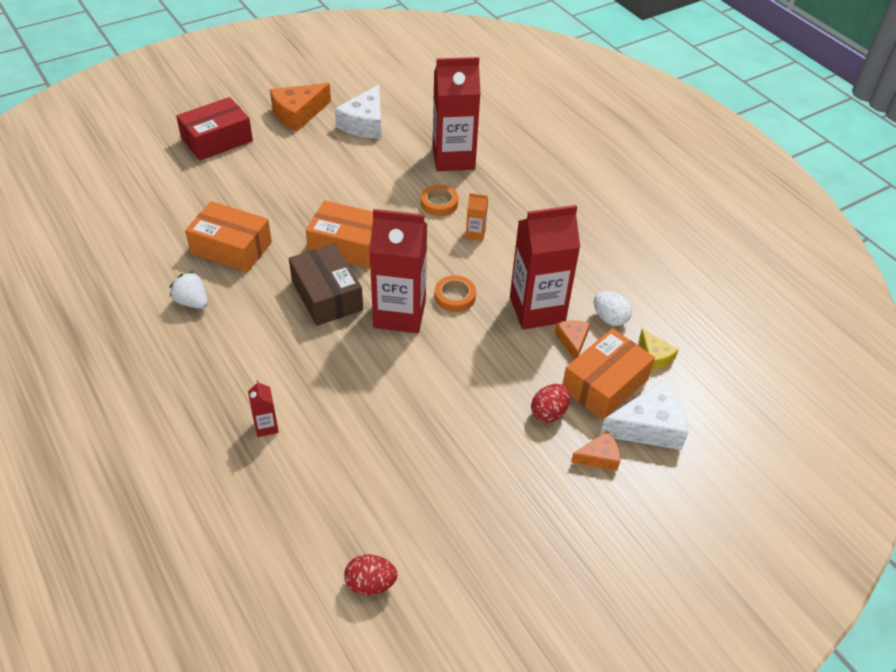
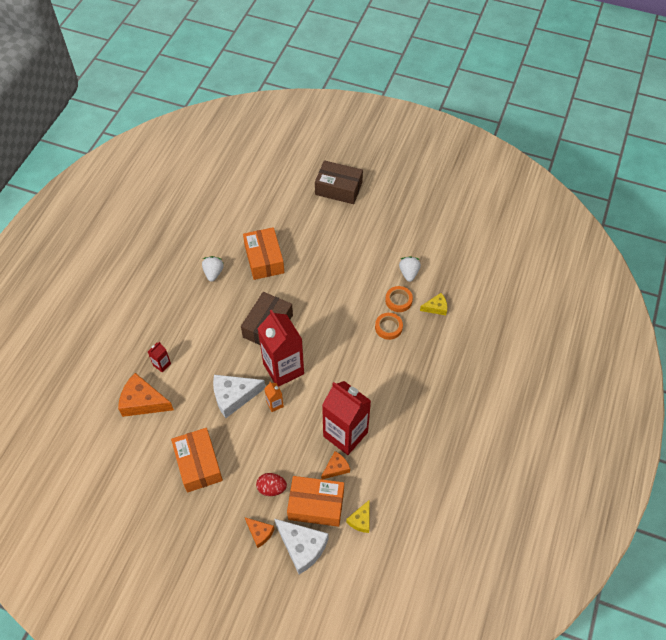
camera: 55 degrees right, 10 degrees up
(217, 140) = (338, 188): red box -> brown box
(298, 114) = (397, 206): orange cheese -> orange cheese (143, 402)
(347, 245) = (312, 308): orange box -> orange box (198, 464)
(365, 123) = (422, 242): white cheese -> white cheese (234, 396)
(370, 584) = (106, 474): red egg -> none
(390, 153) = (409, 273): none -> white strawberry
(453, 158) = (436, 307): red carton -> yellow cheese
(455, 297) = (319, 386): orange tape -> orange tape (398, 300)
(475, 234) = (380, 363): orange carton -> orange carton (275, 404)
(609, 318) = (372, 477): white egg -> none

